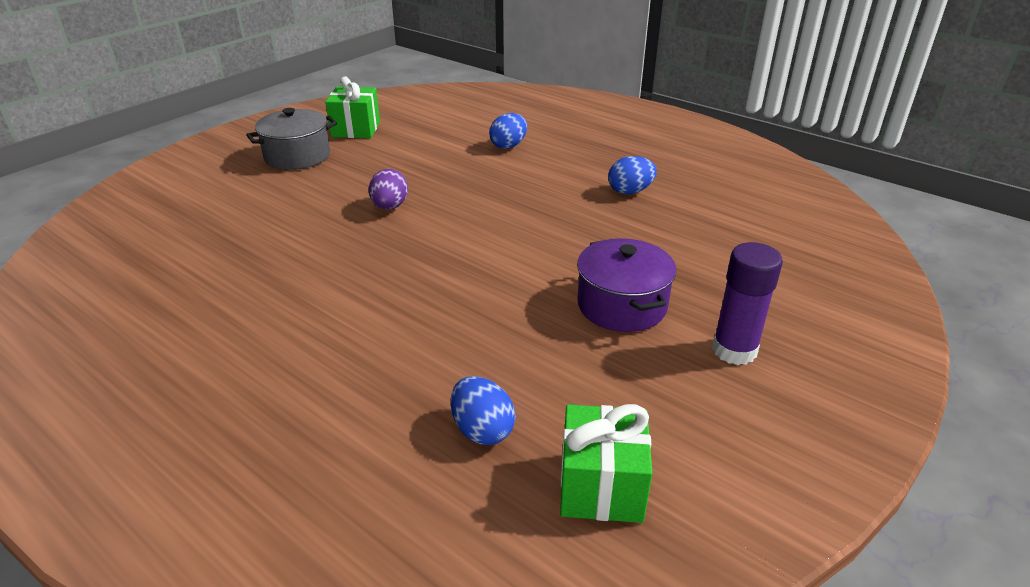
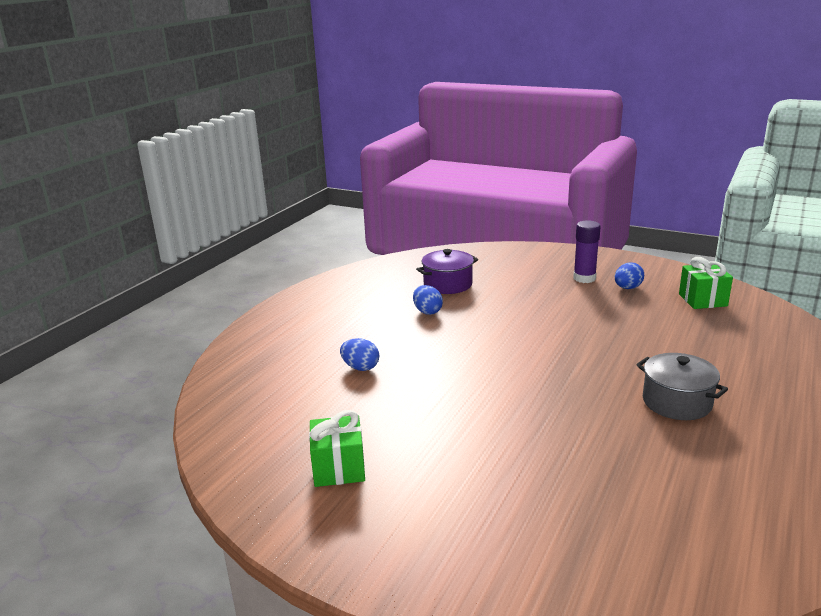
camera: 100 degrees left, 10 degrees down
(297, 156) = (423, 491): grey pot -> grey pot (677, 402)
(390, 207) = (503, 404): purple egg -> none
(482, 430) = (701, 328): blue egg -> blue egg (627, 288)
(621, 305) = (569, 305): purple pot -> purple pot (448, 284)

